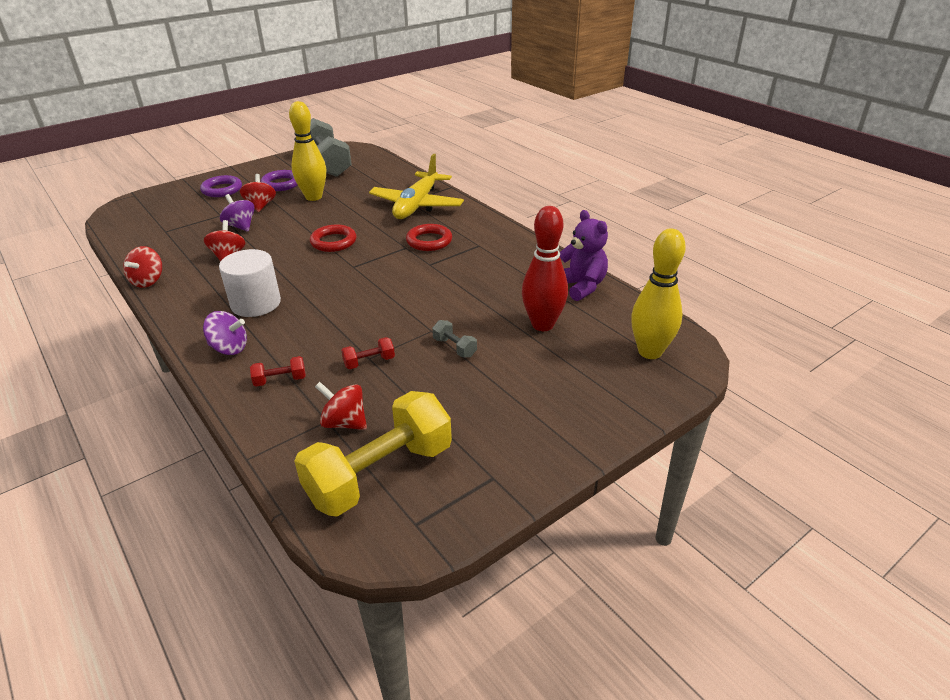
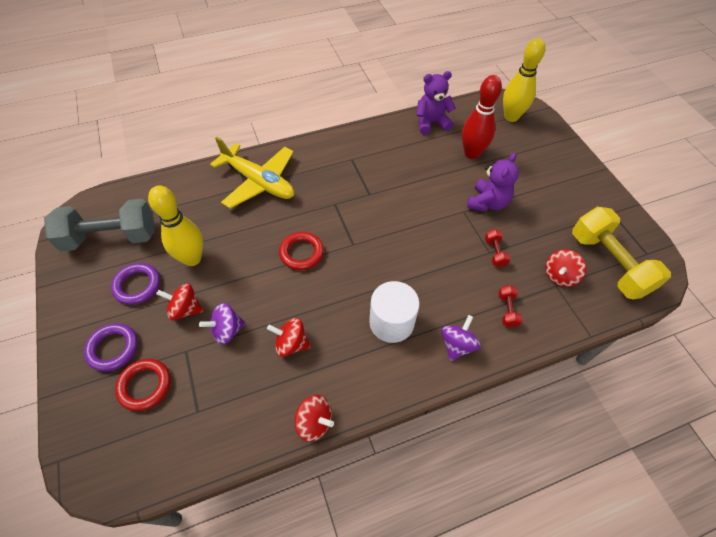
camera: 75 degrees left, 20 degrees up
(429, 241) = (331, 187): red ring -> red ring (145, 386)
(454, 347) = (487, 203): grey dumbbell -> purple teddy bear

